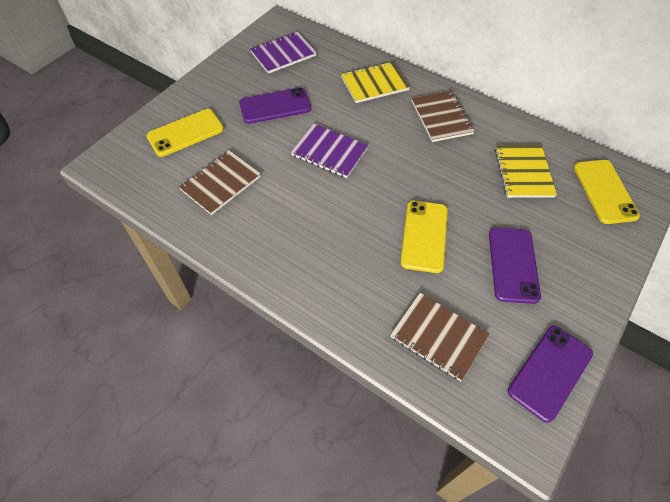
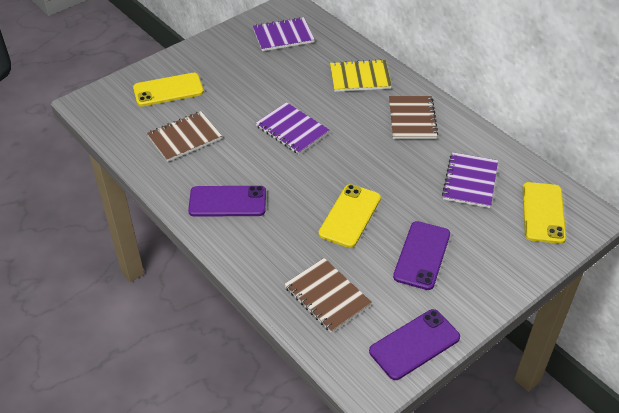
camera: 15 degrees right, 10 degrees down
(275, 106) = (257, 81): purple phone -> purple phone (227, 201)
(523, 172) = (470, 181): yellow notebook -> purple notebook

